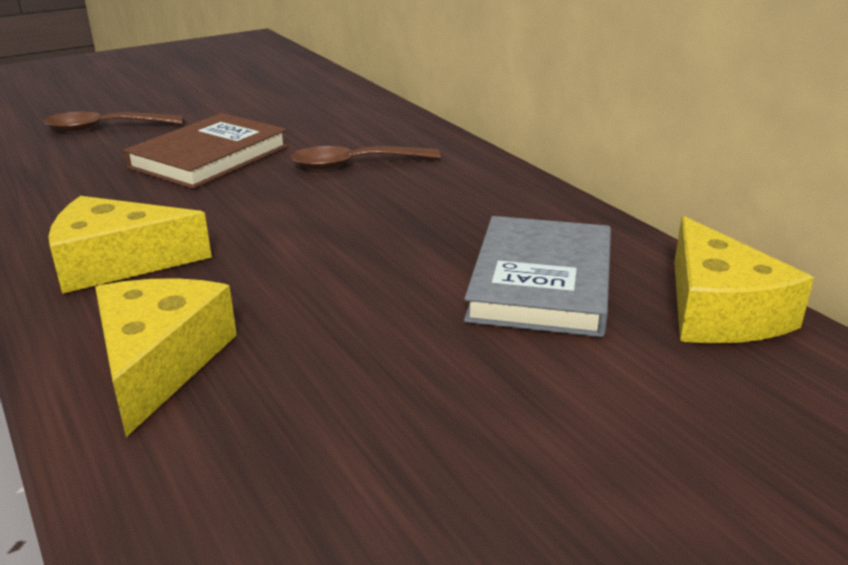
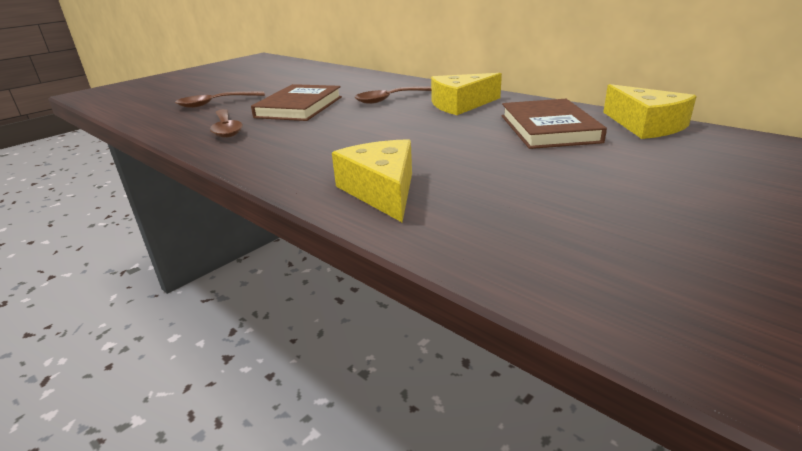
camera: 15 degrees left, 0 degrees up
(72, 184) = (226, 129): none -> brown spoon
(117, 262) = (300, 156): yellow cheese -> yellow cheese (461, 105)
(541, 282) = (548, 128): grey book -> brown book

